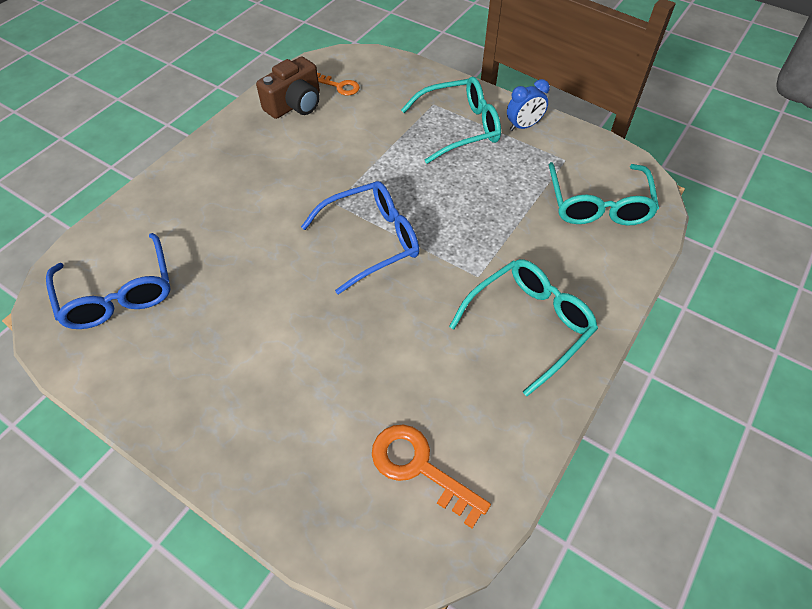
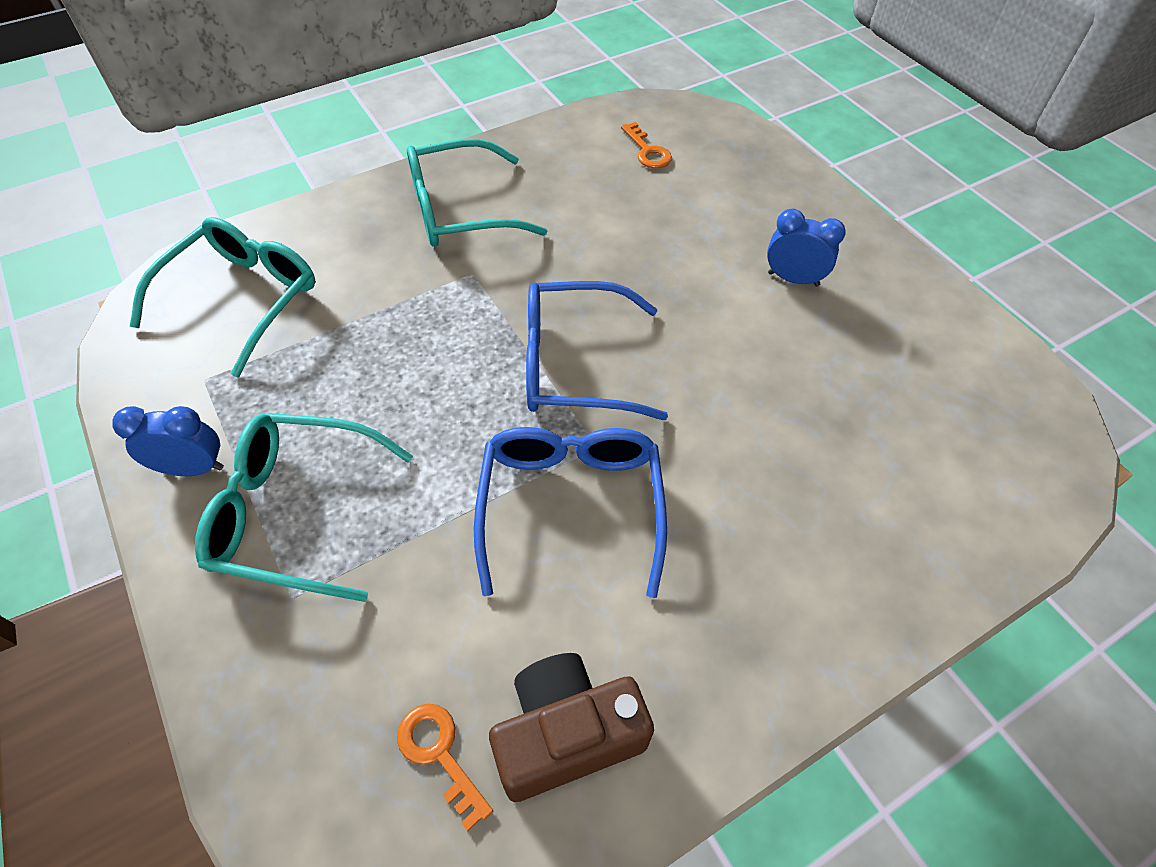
camera: 155 degrees left, 0 degrees up
(118, 293) = (956, 421): blue glasses -> blue glasses (571, 506)
(243, 365) = (793, 279): none -> blue clock
(420, 468) = (647, 151): orange key -> orange key, size x0.61

